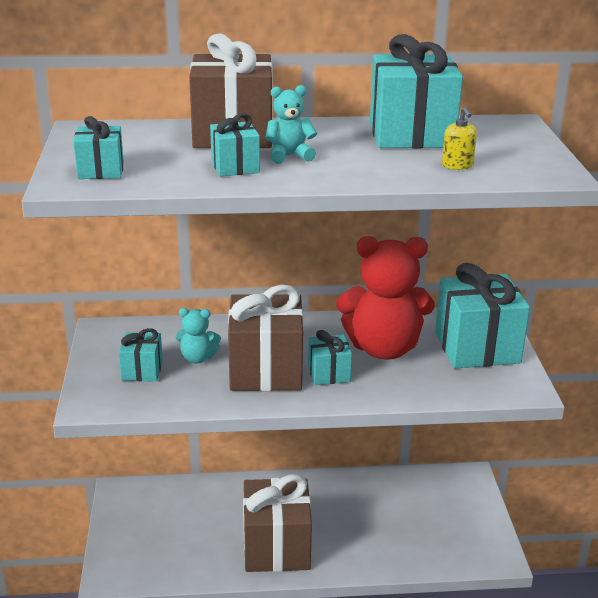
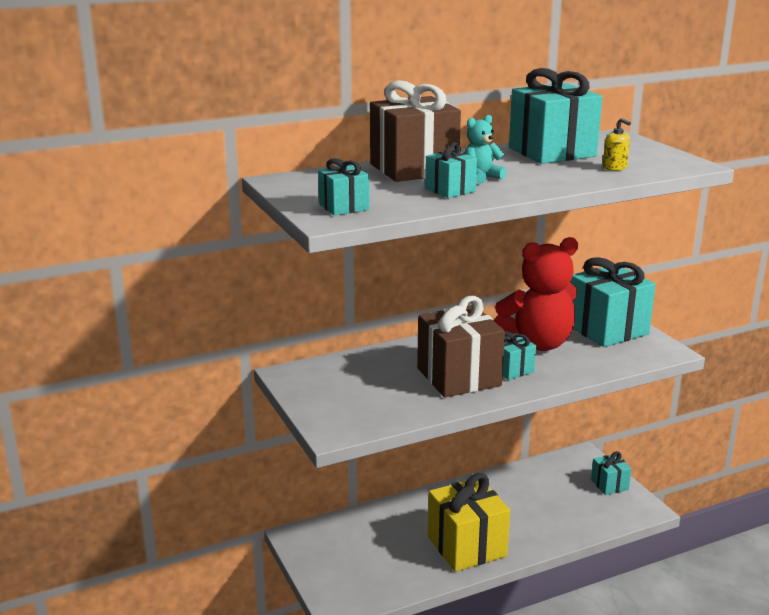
camera: 20 degrees left, 5 degrees down
(142, 371) = (354, 398): turquoise gift -> turquoise gift (609, 485)
(197, 358) = (393, 379): turquoise teddy bear -> none
(276, 547) = (466, 546): brown gift -> yellow gift

